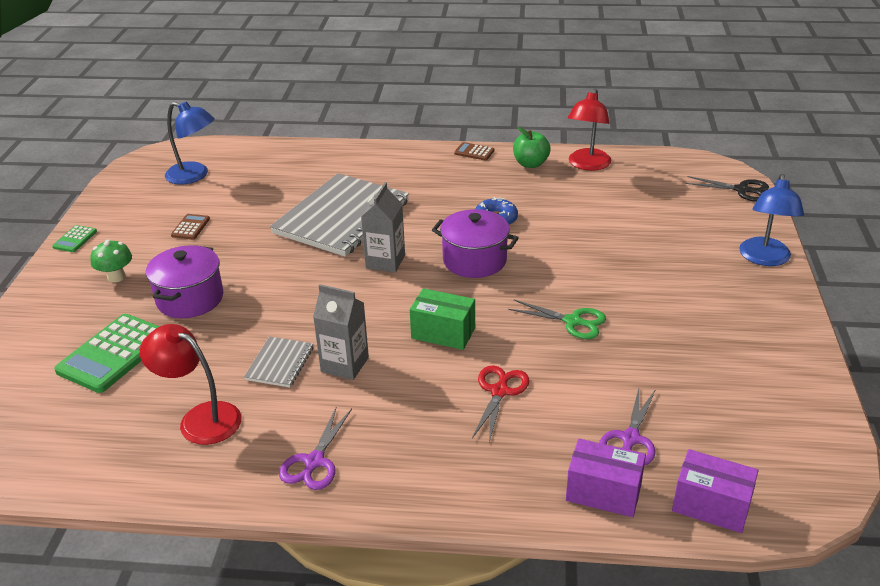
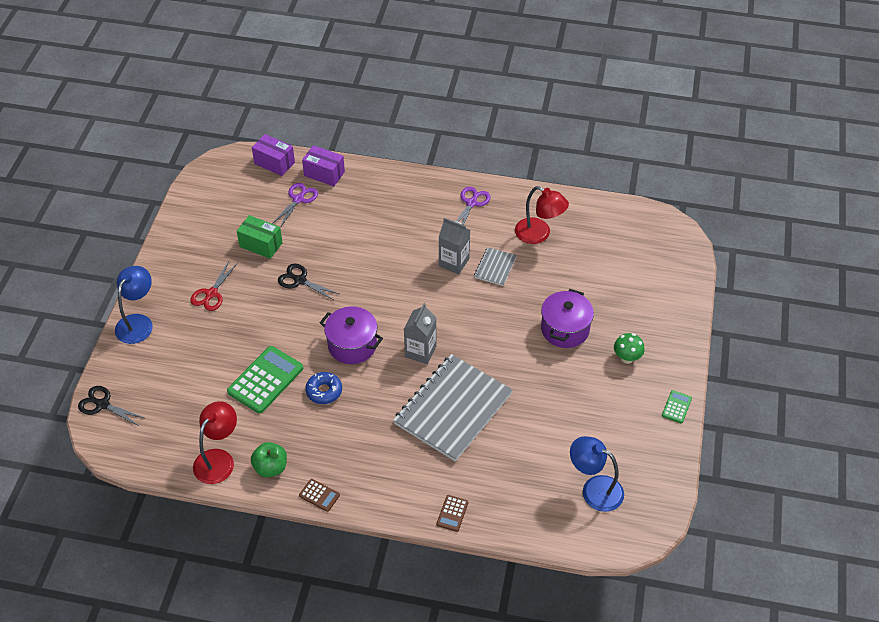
camera: 175 degrees left, 15 degrees up
(114, 354) = (605, 286): green calculator -> green calculator (265, 380)
(190, 227) = (582, 411): brown calculator -> brown calculator (452, 513)
(443, 333) = (388, 280): green box -> green box (261, 245)
(499, 391) = (362, 234): red scissors -> red scissors (211, 294)
(572, 321) = (300, 280): green scissors -> black scissors

